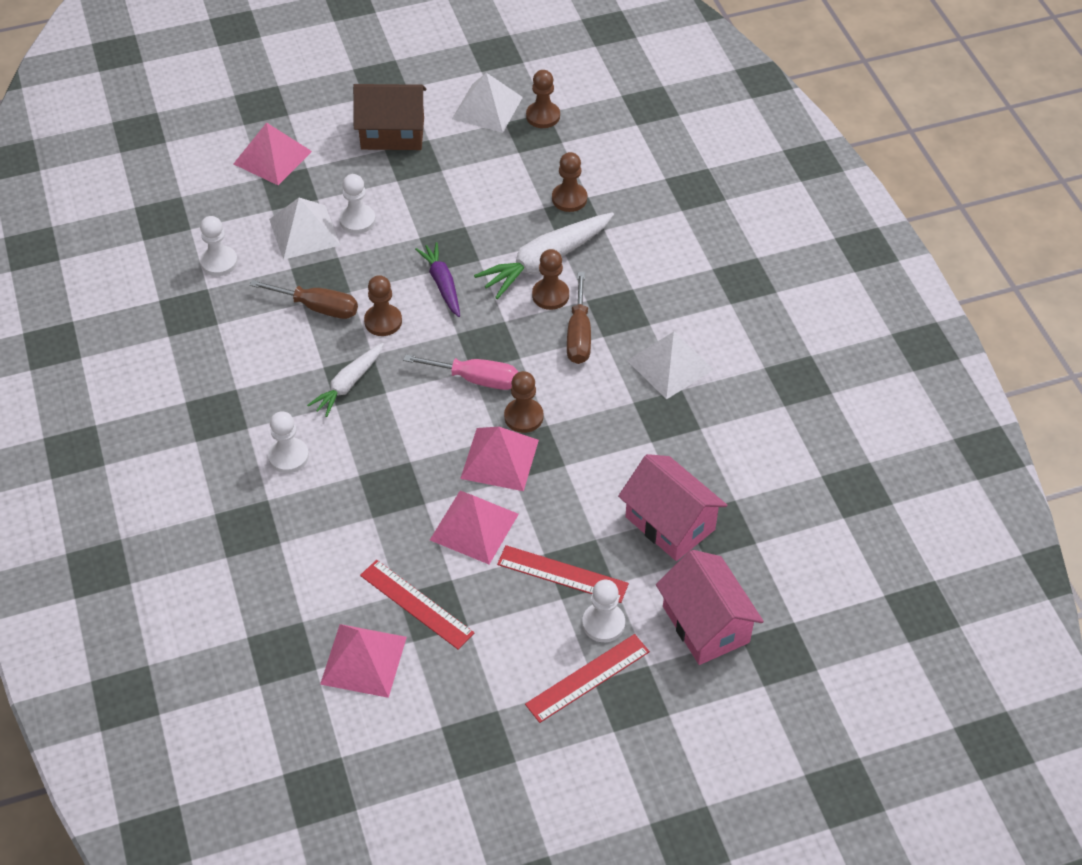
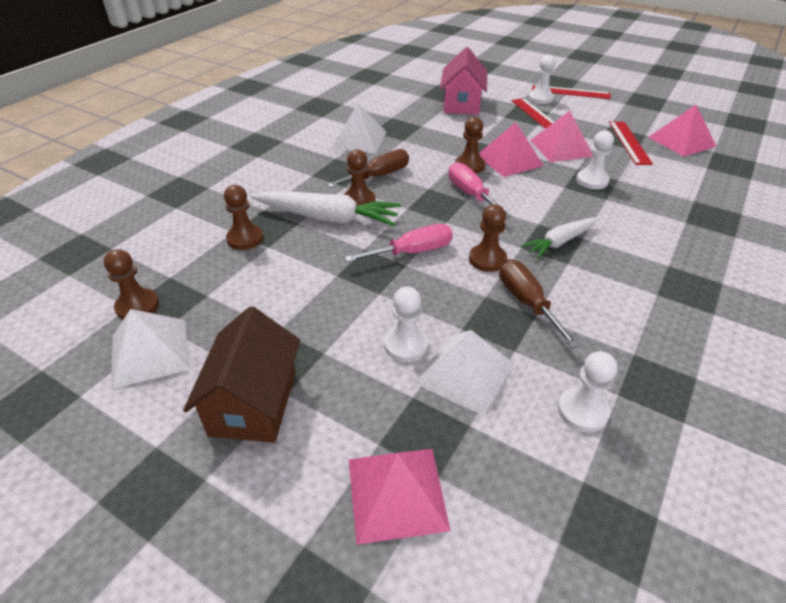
camera: 130 degrees left, 10 degrees down
(288, 456) = (649, 232): white pawn -> white pawn (592, 181)
(348, 384) = (560, 242): white carrot -> white carrot turned 150 degrees clockwise
(392, 133) = (254, 403): brown house -> brown house turned 45 degrees clockwise
(442, 284) = (412, 252): purple carrot -> pink screwdriver
(705, 624) = (497, 80): pink house -> none

